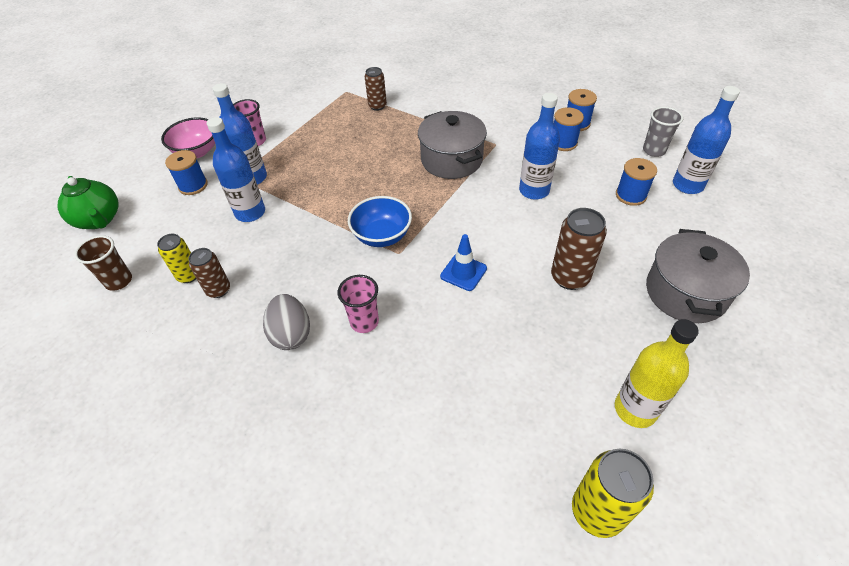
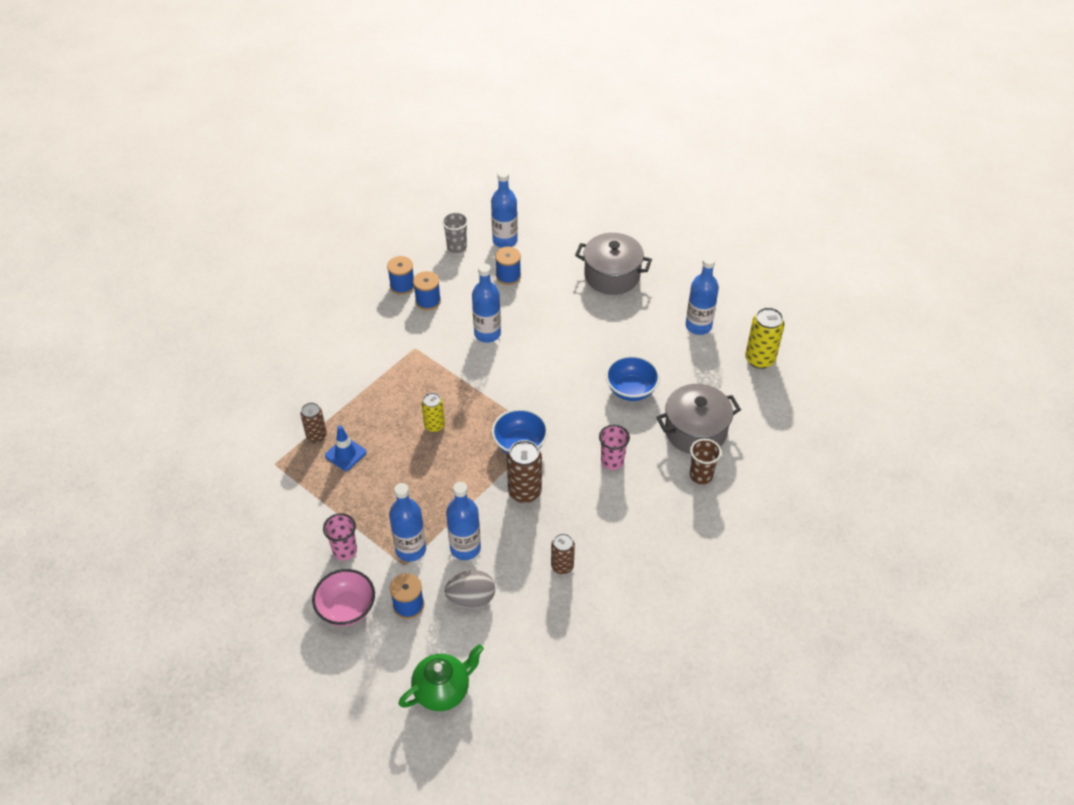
camera: 85 degrees left, 0 degrees up
(119, 281) = (537, 651): brown cup -> brown cup (701, 475)
(189, 275) = (540, 592): yellow can -> yellow can (434, 426)
(291, 334) = (617, 510): grey egg -> grey egg (471, 599)
(451, 160) = (429, 384): grey pot -> grey pot (695, 431)
(463, 272) = (572, 394): blue traffic cone -> blue traffic cone (345, 454)
(484, 332) = (631, 390): none -> blue bowl
(570, 277) = (588, 332): brown can -> brown can (524, 492)
(635, 409) = (698, 326): yellow bottle -> blue bottle

